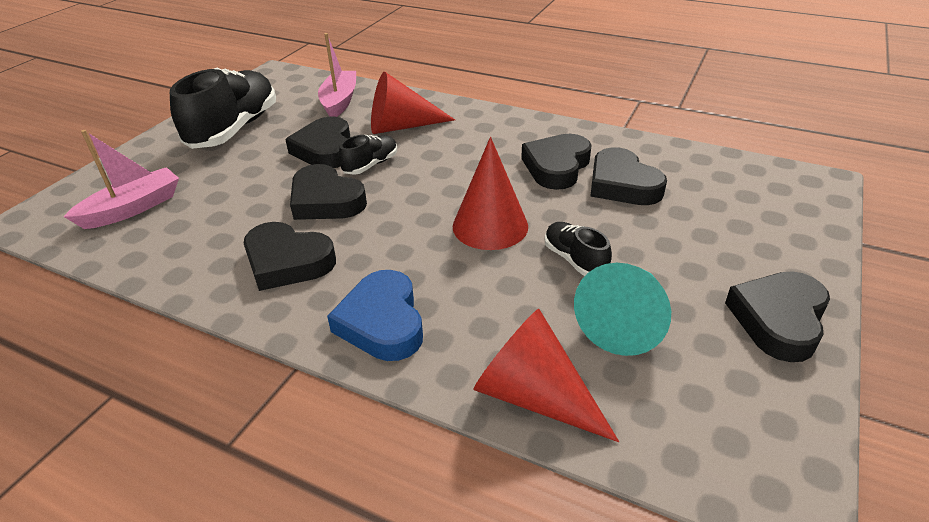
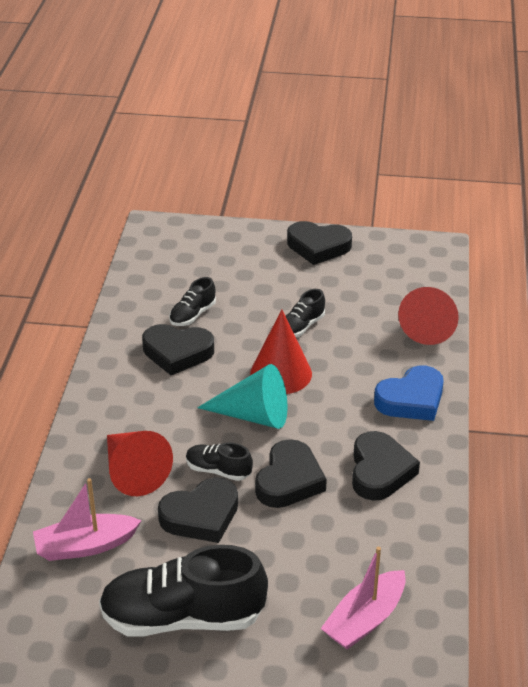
camera: 110 degrees left, 0 degrees up
(132, 208) = (365, 619): pink boat -> pink boat turned 75 degrees counterclockwise
(622, 184) = (192, 315): black heart -> black shoe
(625, 321) = (351, 300): turquoise cone -> turquoise cone (253, 415)

